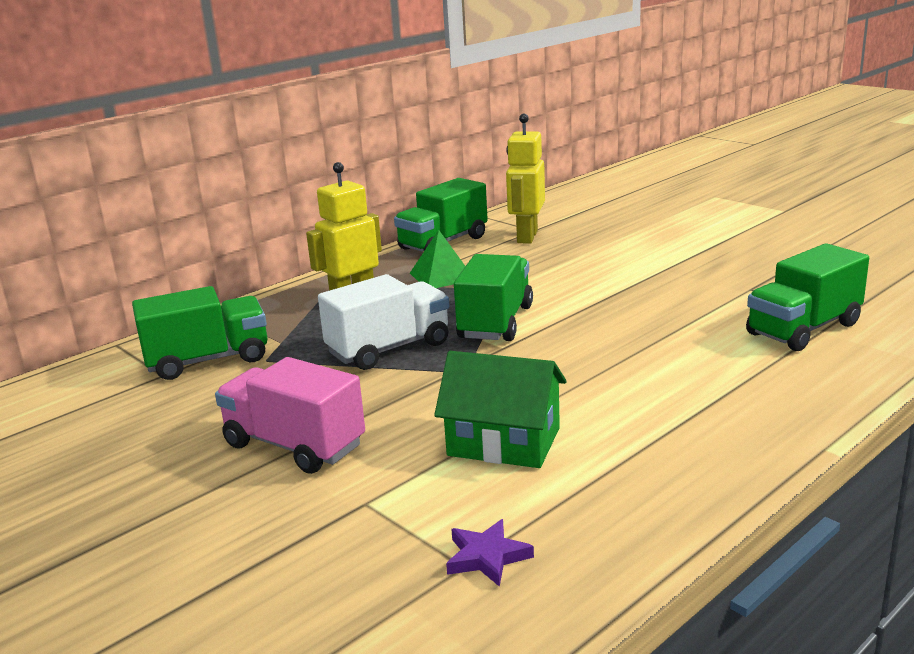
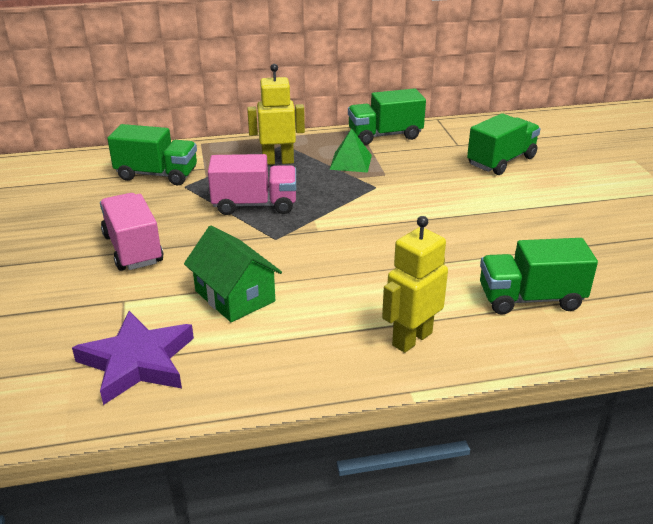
camera: 30 degrees right, 10 degrees up
(389, 348) = (255, 205): white truck -> pink truck
(487, 557) = (137, 362): purple star -> purple star, size x2.10
(495, 322) = (337, 210): green truck -> green truck (501, 161)
(526, 237) = (444, 149): yellow robot -> yellow robot (411, 339)

